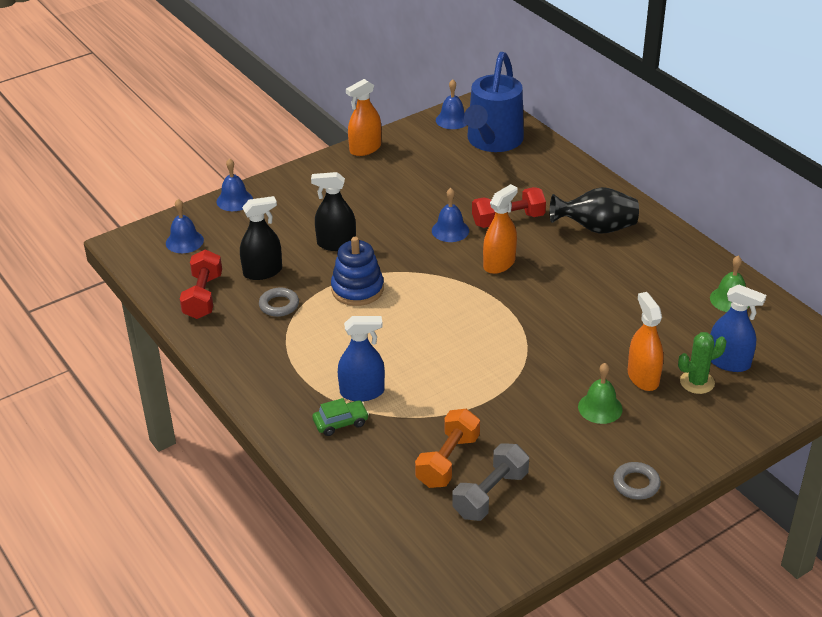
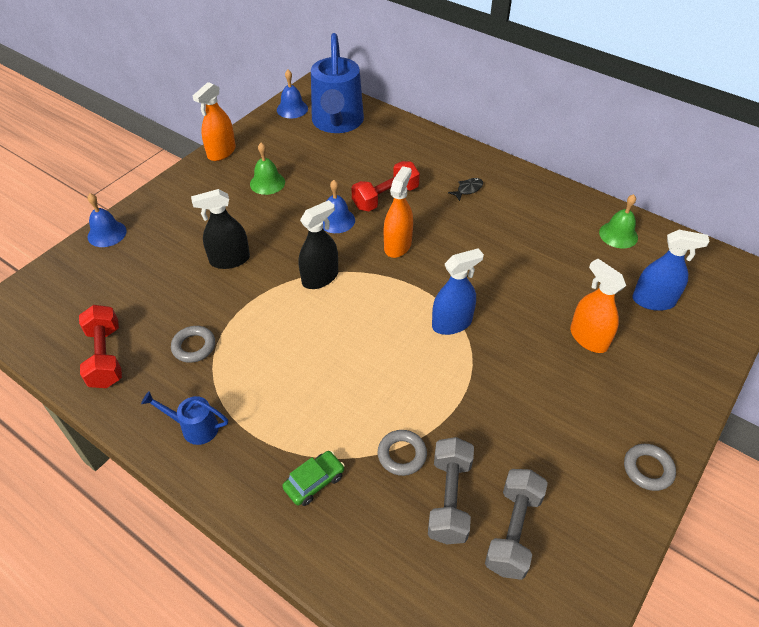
camera: 20 degrees left, 10 degrees up
(184, 241) = (65, 293): blue bell -> none
(258, 363) = (194, 427): none -> blue watering can
(262, 272) = (163, 310): black spray bottle -> black spray bottle (320, 278)
(357, 289) = (270, 307): blue stacking toy -> none
(362, 392) = (322, 434): blue spray bottle -> blue spray bottle (452, 323)
(422, 422) = (402, 455): none -> grey ring
(447, 461) = (449, 499): orange dumbbell -> grey dumbbell
(596, 229) = (468, 189): black vase -> black fish
(600, 408) = (567, 385): green bell -> green bell (267, 183)
(697, 382) = (638, 330): green cactus -> none

